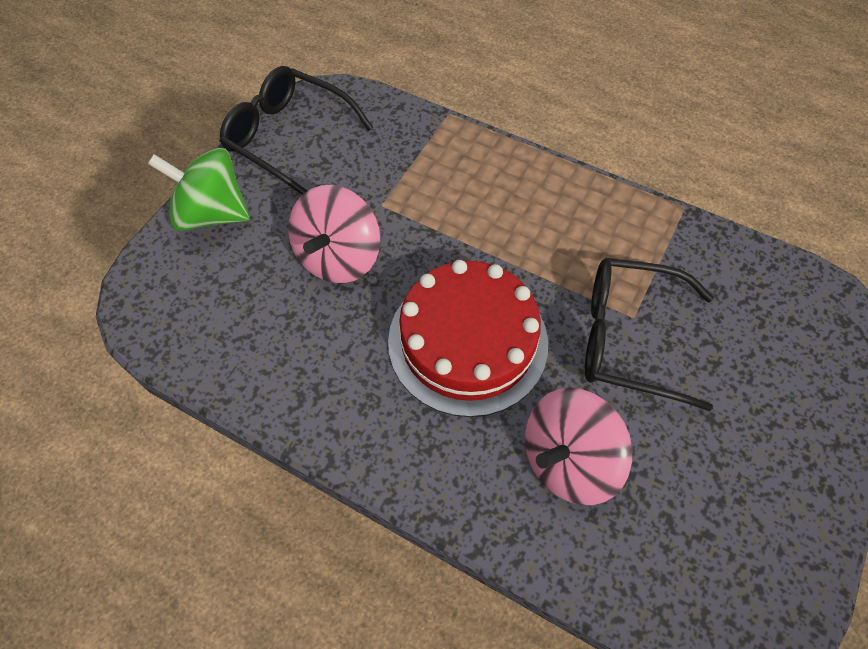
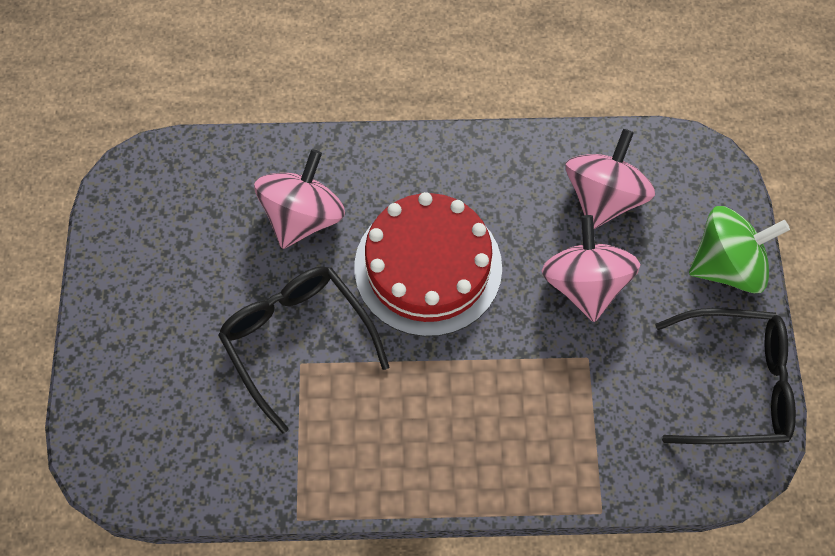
camera: 150 degrees right, 5 degrees up
(259, 320) = (603, 197): none -> pink spinning top
(628, 338) = (297, 340): black glasses -> black glasses turned 105 degrees counterclockwise

